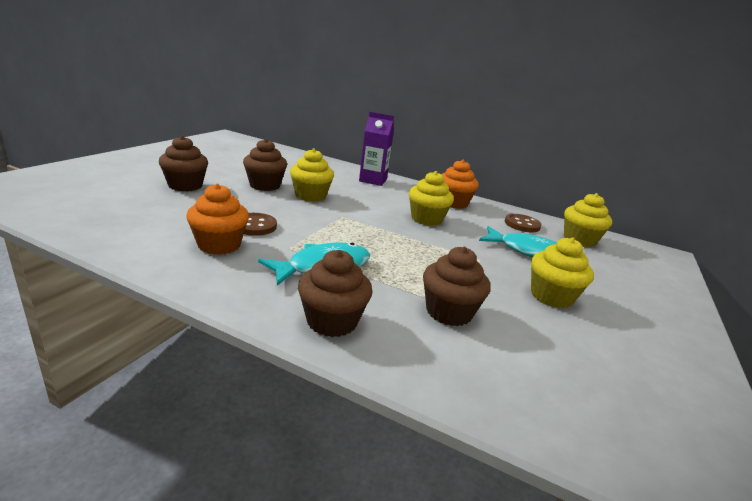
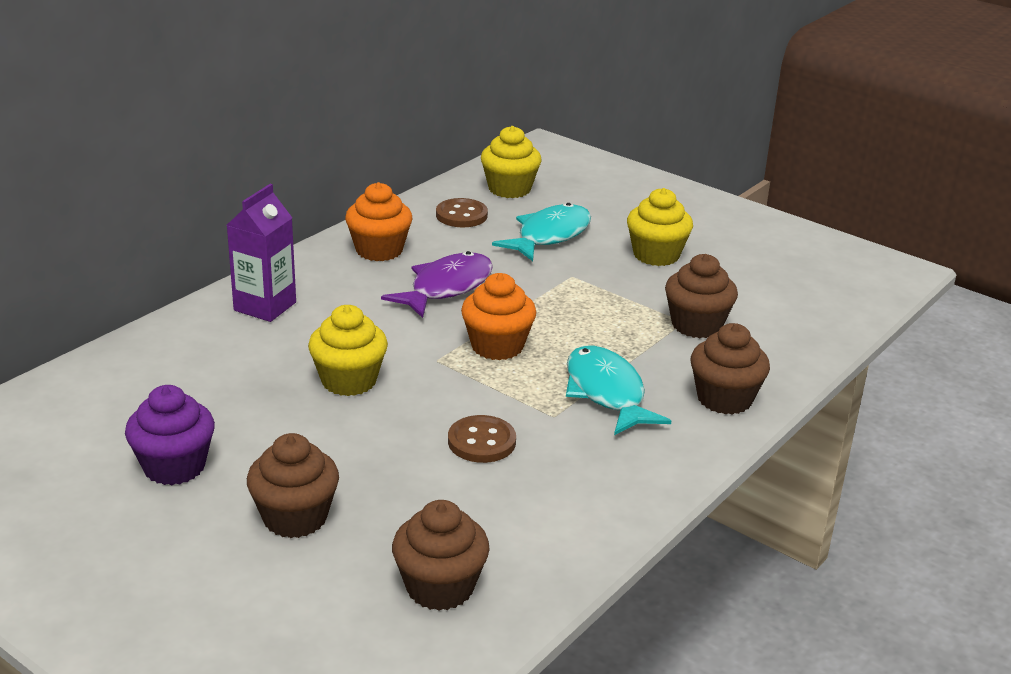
camera: 75 degrees left, 5 degrees up
(219, 245) = (551, 473): orange cupcake -> orange cupcake (497, 346)
(229, 167) = (174, 466): none -> purple cupcake
(265, 185) = (294, 426): brown cupcake -> brown cupcake (440, 587)
(426, 219) = (446, 288): yellow cupcake -> purple fish

